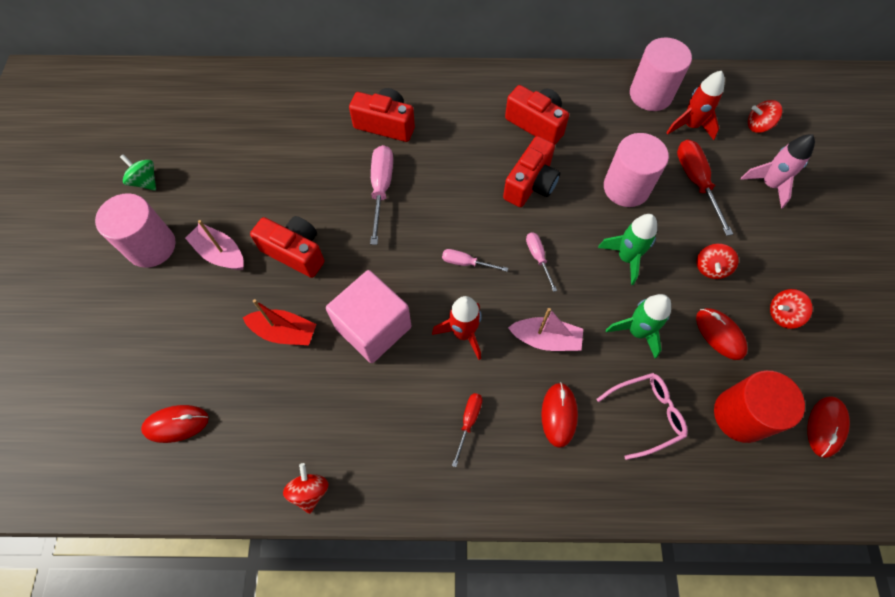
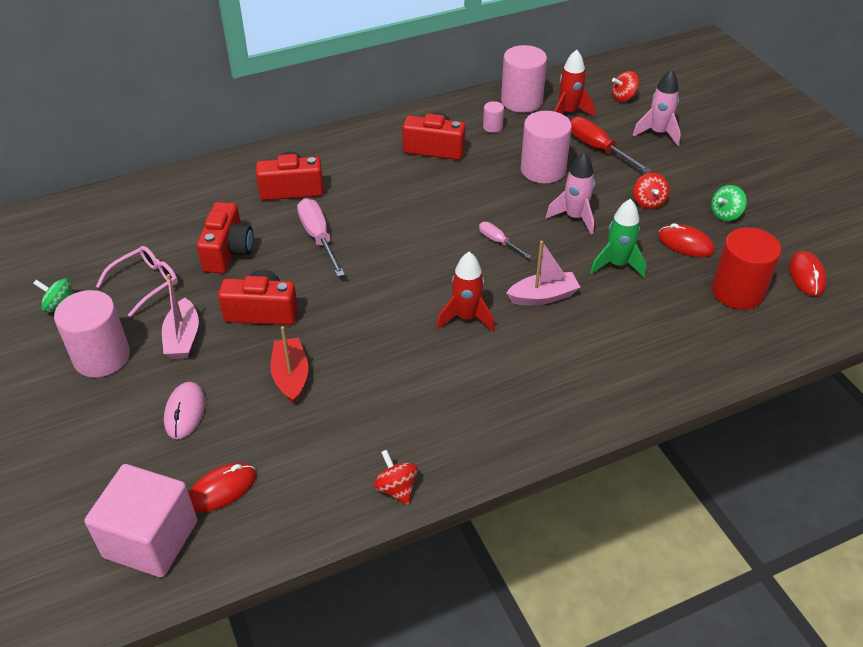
camera: 25 degrees left, 20 degrees down
(186, 332) = (185, 412): none -> pink mouse
(220, 253) = (183, 338): pink boat -> pink boat turned 105 degrees counterclockwise
(284, 332) = (291, 376): red boat -> red boat turned 90 degrees counterclockwise
(373, 327) = (378, 342): pink cube -> pink cube (151, 539)
(466, 263) = (436, 266): pink screwdriver -> none
(468, 422) = (513, 380): red screwdriver -> none
(531, 184) = (457, 192): red camera -> red camera (228, 252)
(559, 415) = (590, 345): red mouse -> none
(605, 117) = (492, 127): none -> pink cylinder
(626, 258) = (574, 217): green rocket -> pink rocket
(646, 415) = (662, 319): pink glasses -> pink glasses (145, 284)
(782, 314) = (725, 214): red spinning top -> green spinning top

